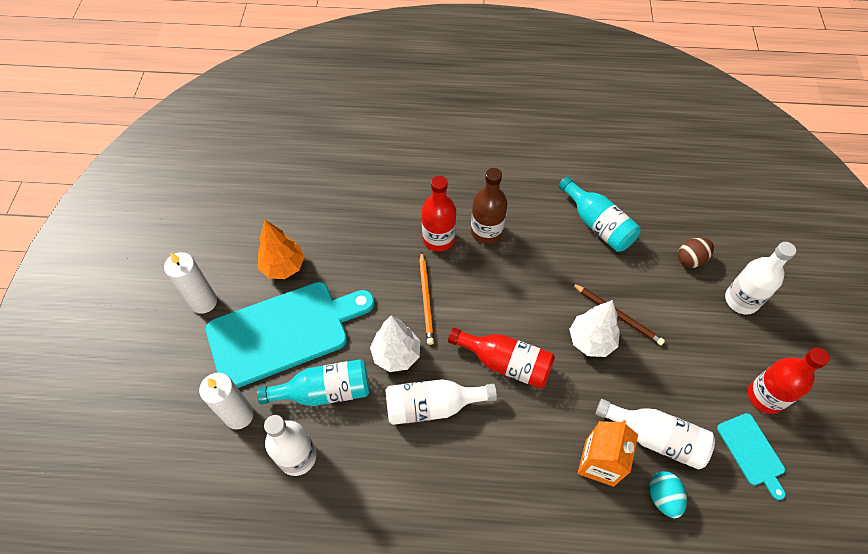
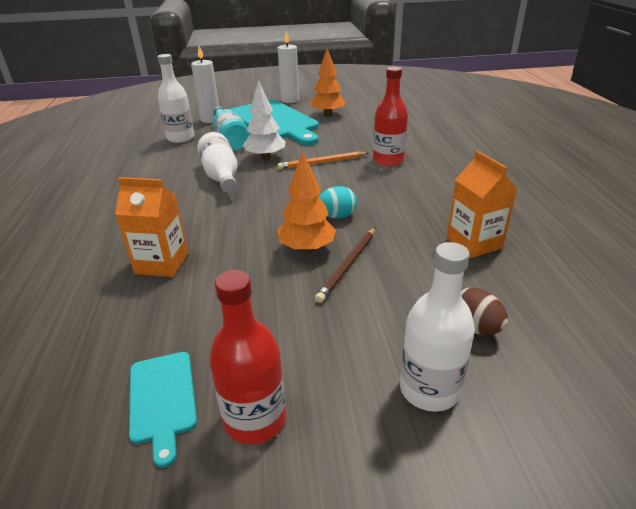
camera: 80 degrees right, 25 degrees down
(486, 231) = (412, 180): brown bottle -> none
(505, 362) = (268, 203): red bottle -> none
(591, 341) = (307, 249): white tree -> orange tree
(597, 224) = (474, 243): turquoise bottle -> orange carton
(655, 437) = (189, 302): white bottle -> none
(663, 497) = (114, 311): turquoise egg -> turquoise egg (336, 216)
(752, 452) = (162, 399): turquoise cutting board -> turquoise cutting board turned 75 degrees counterclockwise

